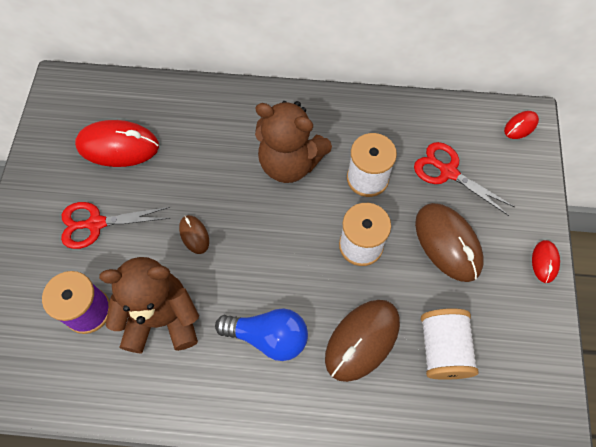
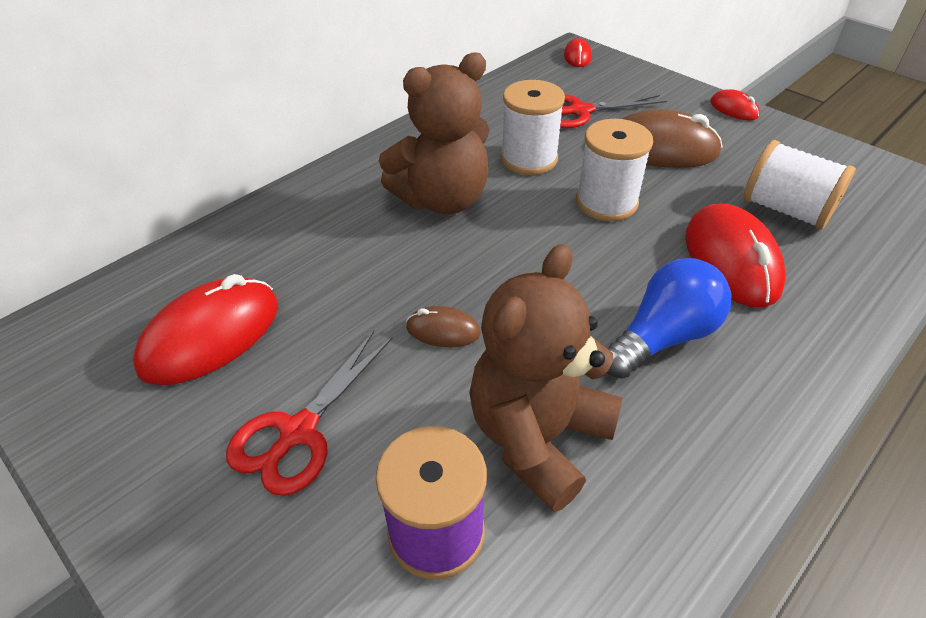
camera: 50 degrees left, 20 degrees down
(362, 340) = (731, 260): brown mouse -> red mouse

